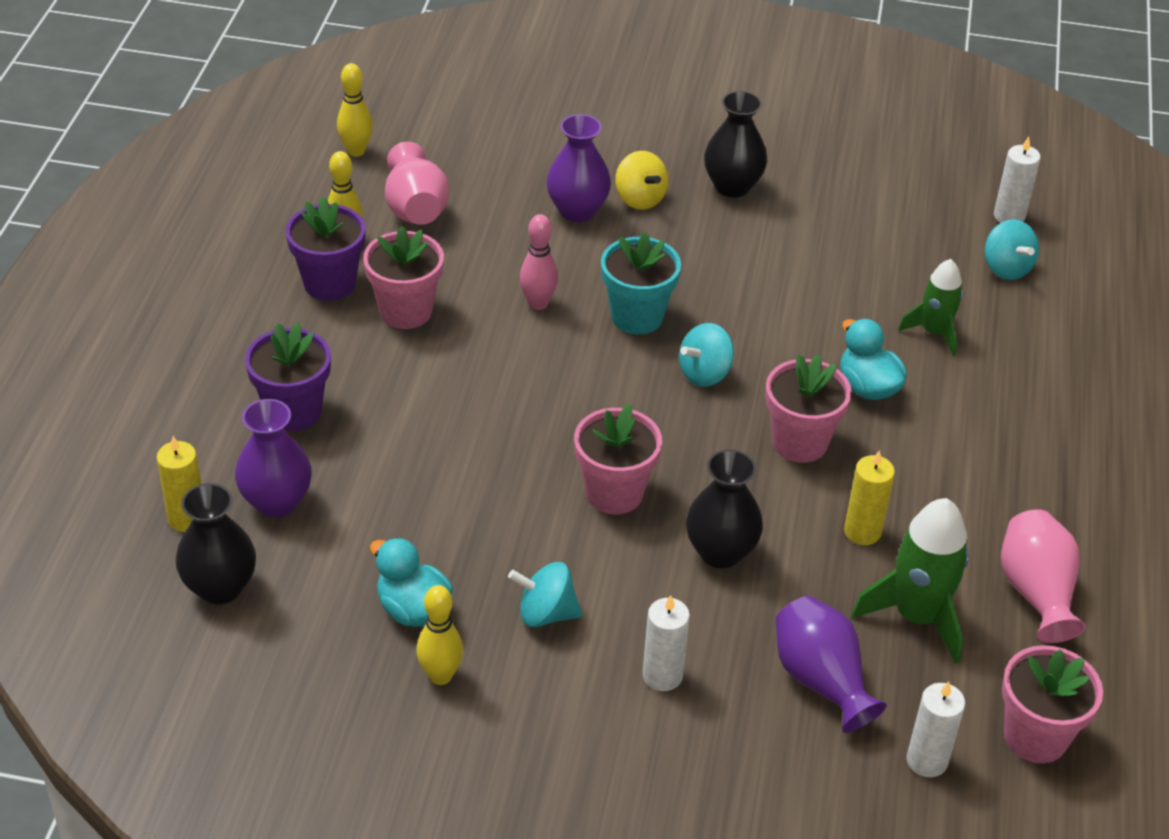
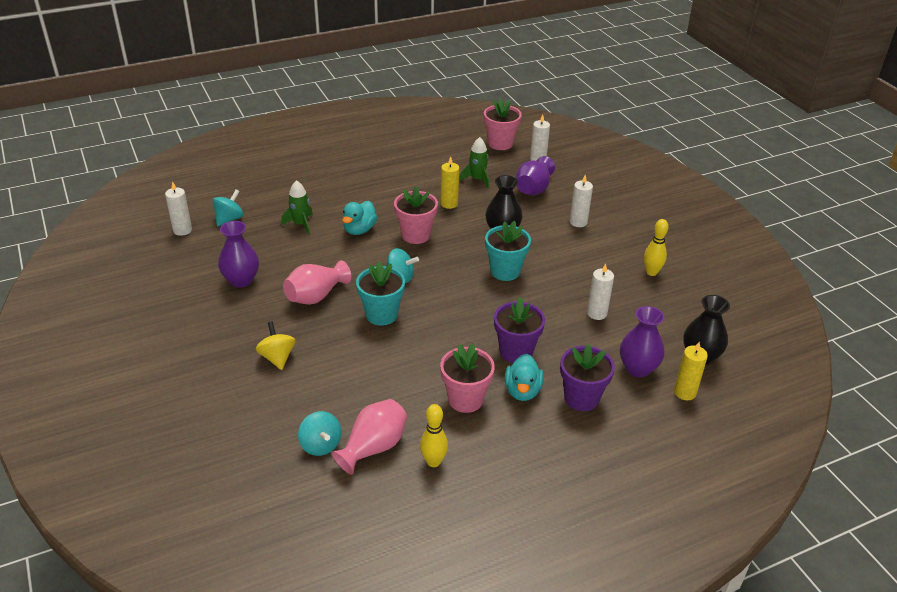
camera: 125 degrees left, 5 degrees down
(330, 283) = (477, 445): purple flower pot -> purple flower pot (516, 352)
(356, 151) = (340, 514): yellow bowling pin -> none
(413, 609) = (634, 295): turquoise duck -> turquoise duck (522, 391)
(420, 535) = (597, 313): none -> white candle
(538, 303) = (407, 353): pink bowling pin -> none
(546, 613) = (589, 261): turquoise spinning top -> turquoise spinning top (320, 445)
(577, 211) = (311, 377): purple vase -> purple vase (241, 280)
(614, 493) = (505, 271): pink flower pot -> turquoise flower pot
(640, 199) = (277, 357): yellow spinning top -> yellow spinning top turned 45 degrees counterclockwise
(732, 186) = (234, 328): black vase -> none
(916, 616) = (477, 179): green rocket -> green rocket, size x0.64
(1036, 593) = (434, 159): pink vase -> pink vase (316, 296)

